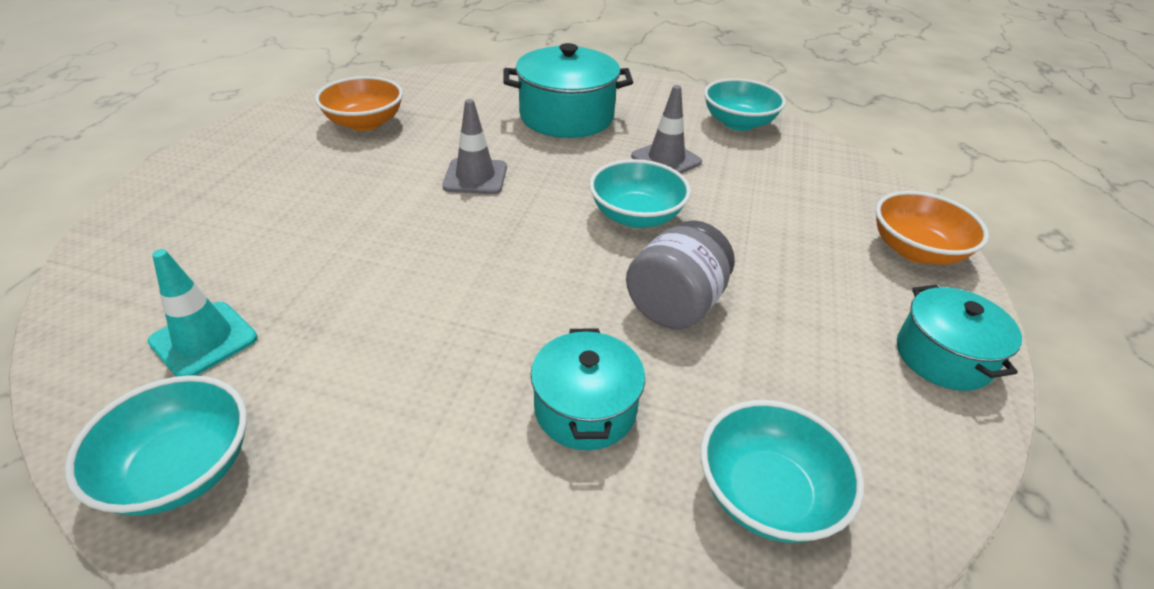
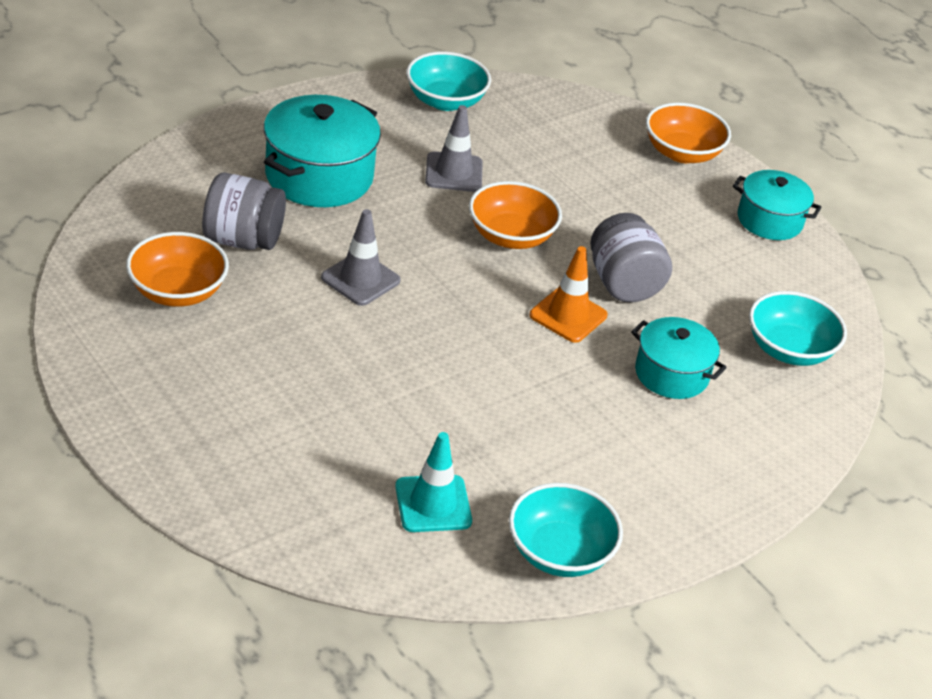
camera: 55 degrees left, 0 degrees up
(453, 121) = (243, 240): none -> grey jar
(578, 294) = (568, 315): none -> orange traffic cone
(636, 216) = (511, 236): turquoise bowl -> orange bowl

